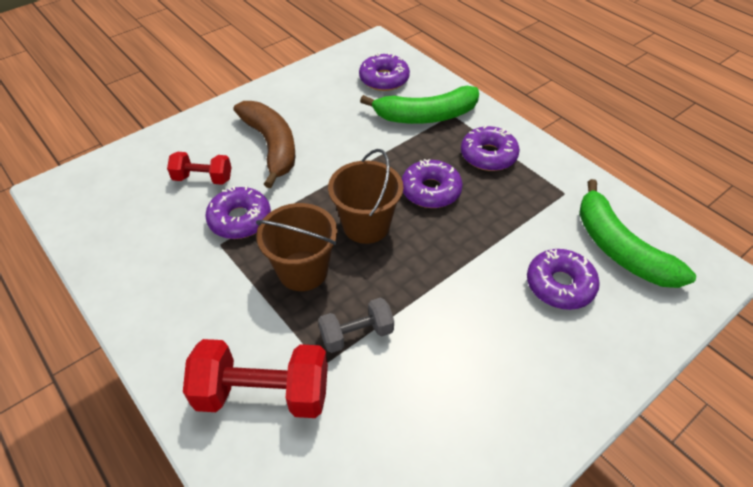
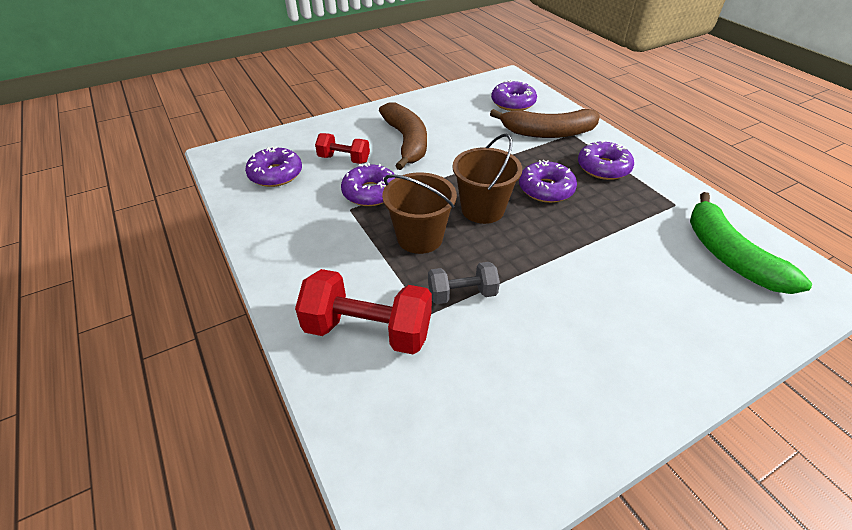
camera: 10 degrees right, 5 degrees down
(426, 116) = (547, 132): green banana -> brown banana
(560, 285) = (666, 279): purple donut -> purple donut (275, 174)

